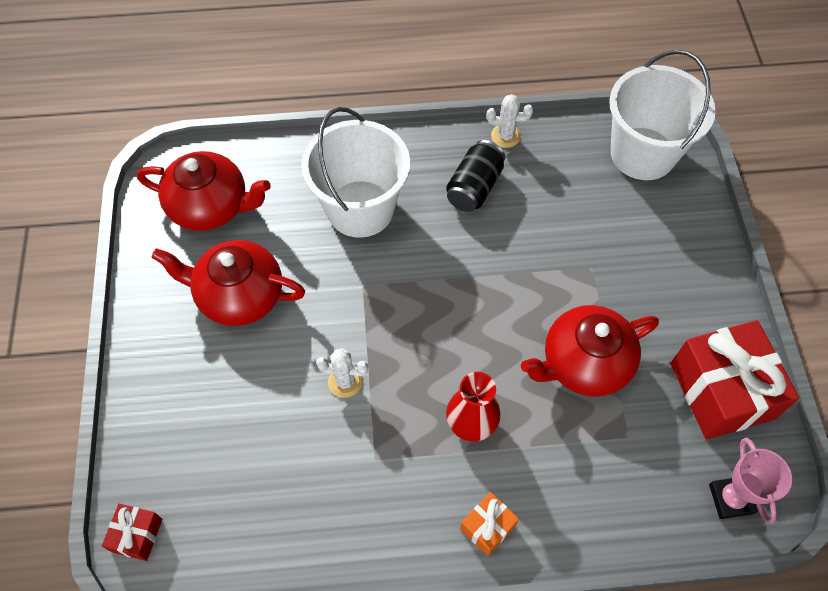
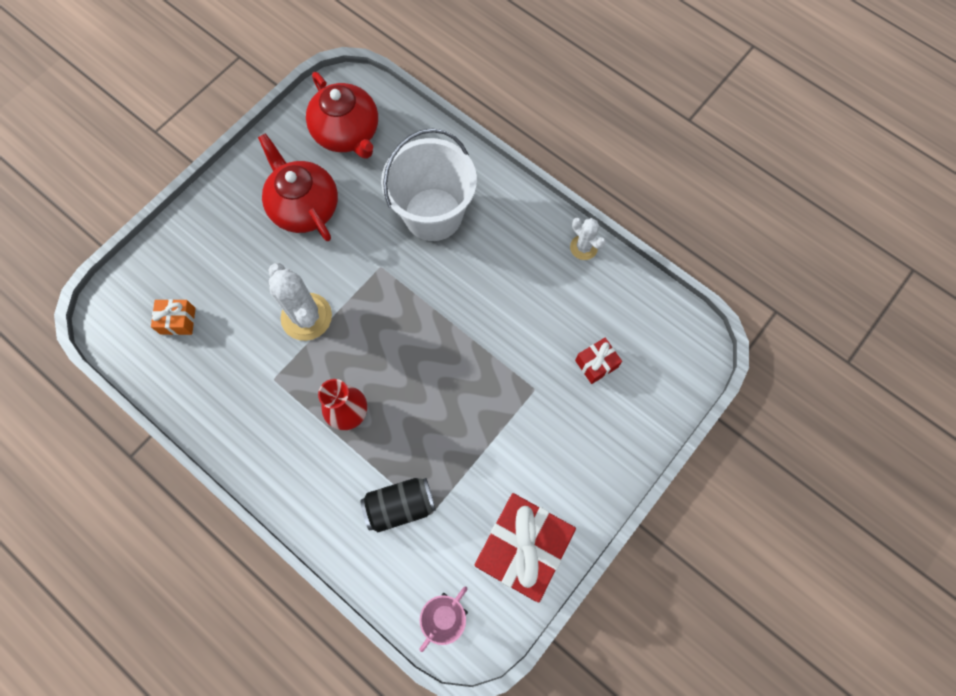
camera: 45 degrees right, 10 degrees up
(137, 535) = (115, 298): red gift -> red gift (596, 364)
(345, 381) = (306, 317): white cactus -> white cactus, size x1.78
(474, 187) = (521, 265): black can -> black can (400, 506)
(487, 527) = (290, 480): orange gift -> orange gift (178, 321)
(584, 363) = (456, 444): red teapot -> none
(642, 153) = (665, 345): white bucket -> none

